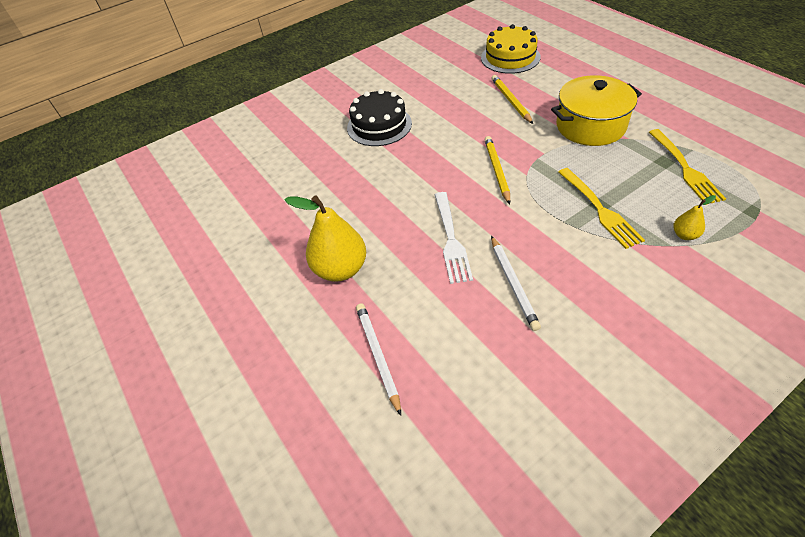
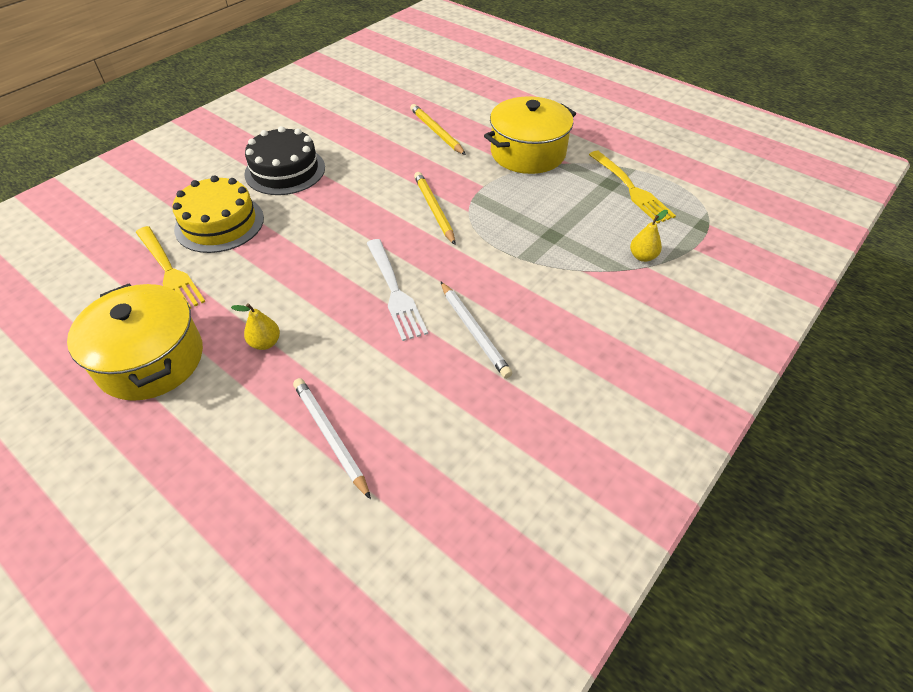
camera: 20 degrees left, 0 degrees up
(254, 270) = (151, 359): none -> yellow pot
(340, 269) = (265, 343): yellow pear -> yellow pear, size x0.47
(510, 57) = (427, 84): yellow cake -> yellow cake (219, 223)
(599, 209) = (553, 240): yellow fork -> yellow fork (169, 271)

